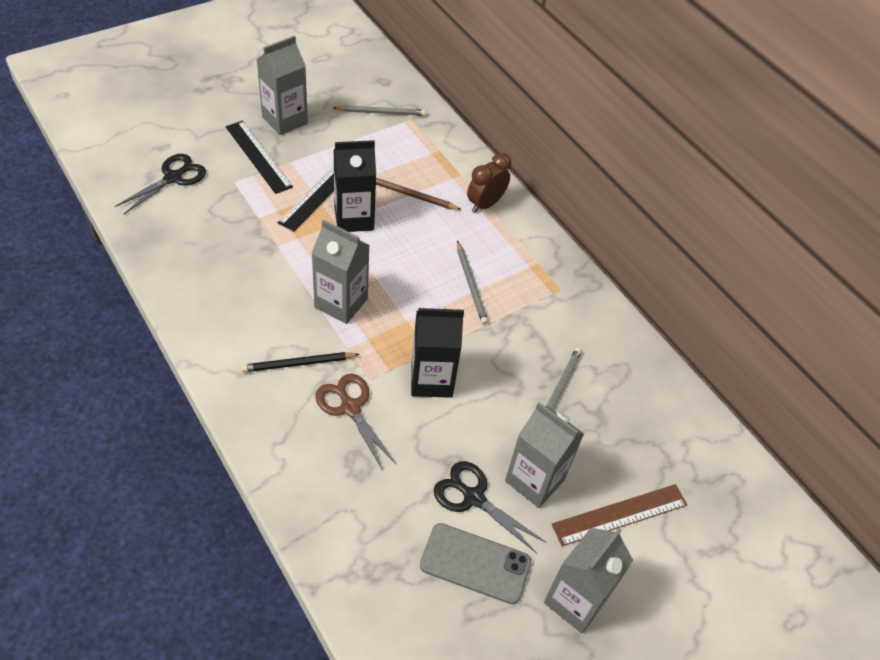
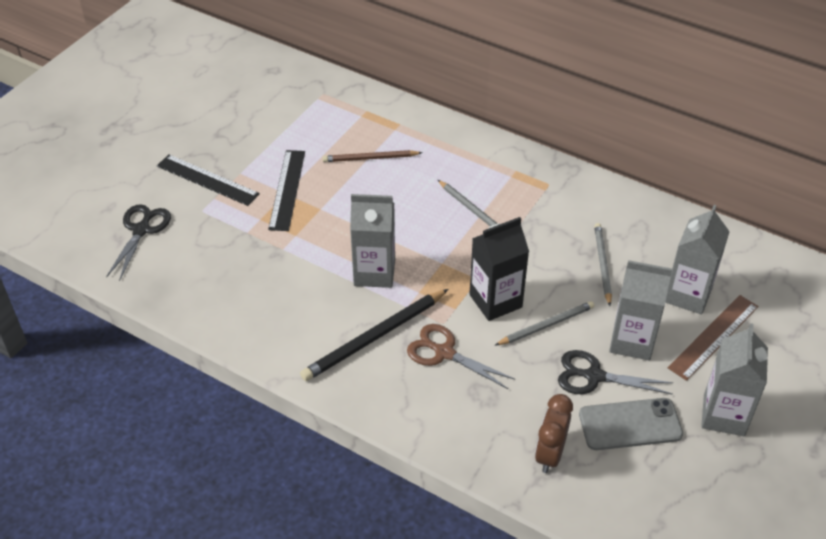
camera: 20 degrees left, 5 degrees down
(285, 120) = (208, 139): grey carton -> grey carton (688, 295)
(298, 364) = (374, 337): black pencil -> black pencil, size x1.57
(354, 218) = (334, 198): black carton -> none
(381, 112) = (292, 98): grey pencil -> grey pencil (546, 325)
(485, 204) = (438, 140): brown clock -> brown clock (550, 454)

